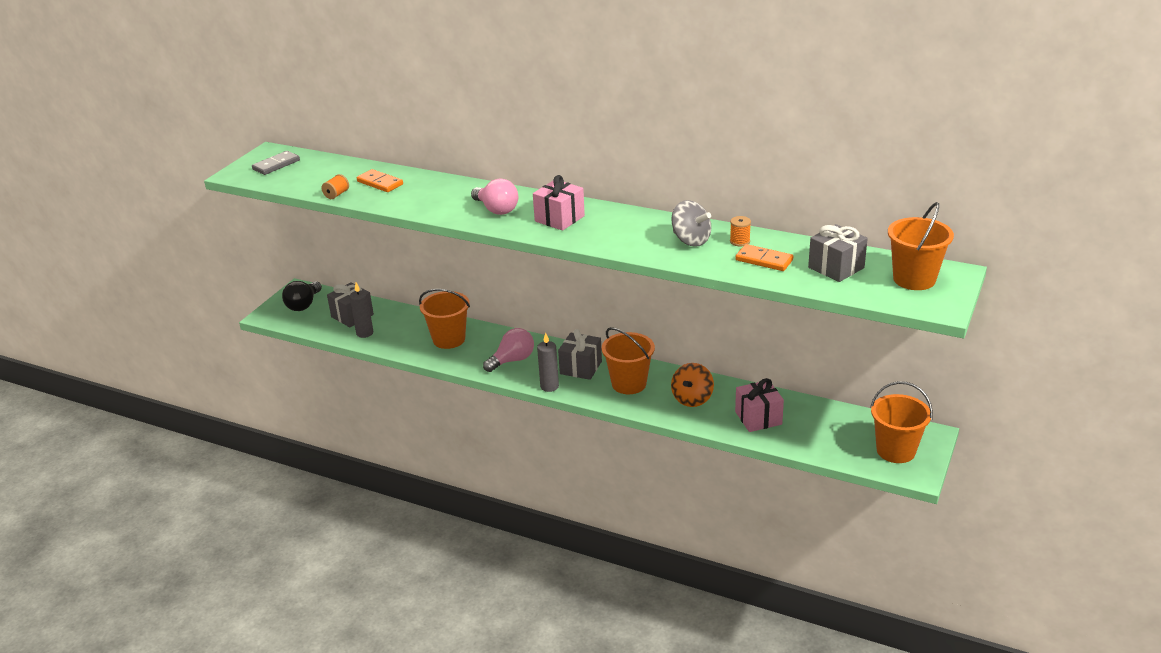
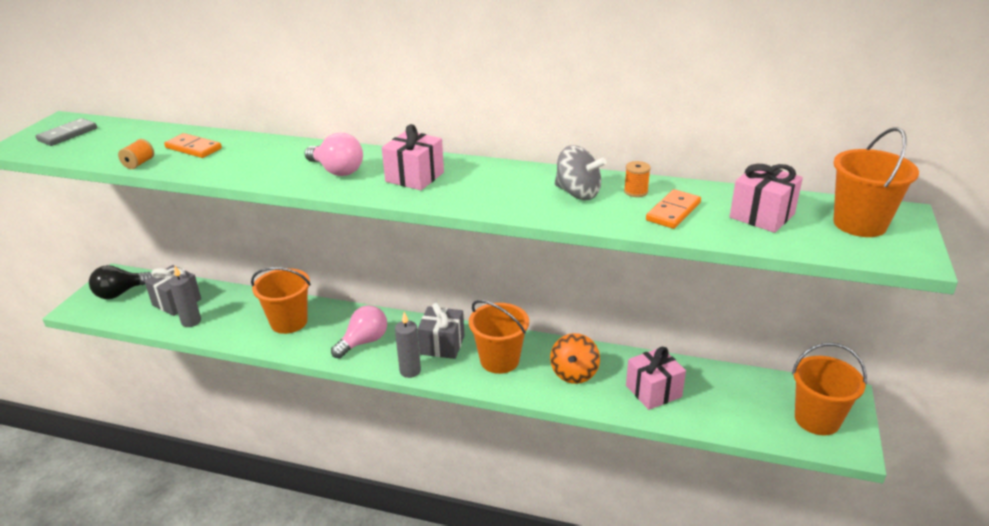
camera: 10 degrees left, 0 degrees up
(303, 305) = (120, 293): black light bulb -> black light bulb turned 45 degrees clockwise
(764, 260) = (673, 212): orange domino -> orange domino turned 75 degrees counterclockwise
(836, 268) = (762, 216): grey gift -> pink gift

